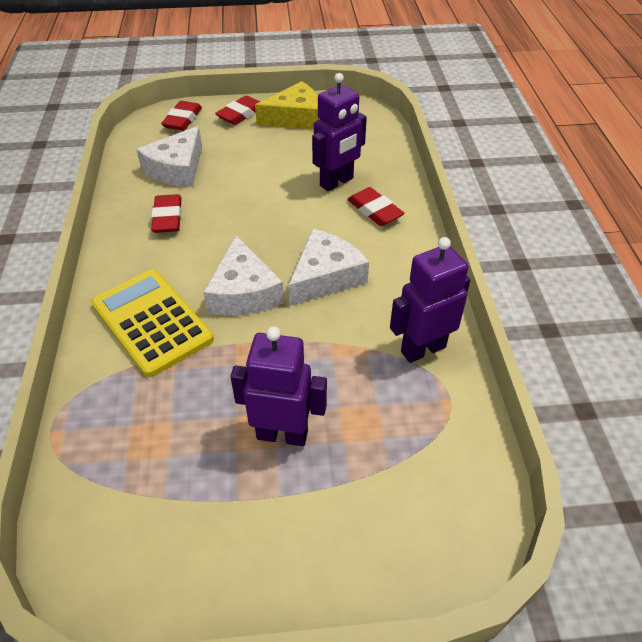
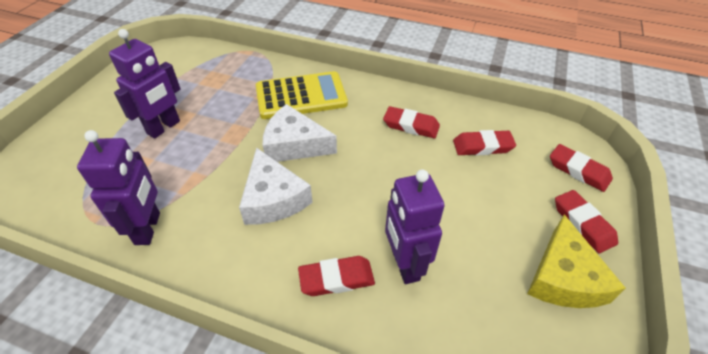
camera: 115 degrees right, 0 degrees up
(177, 169) = (482, 146): white cheese -> red eraser

